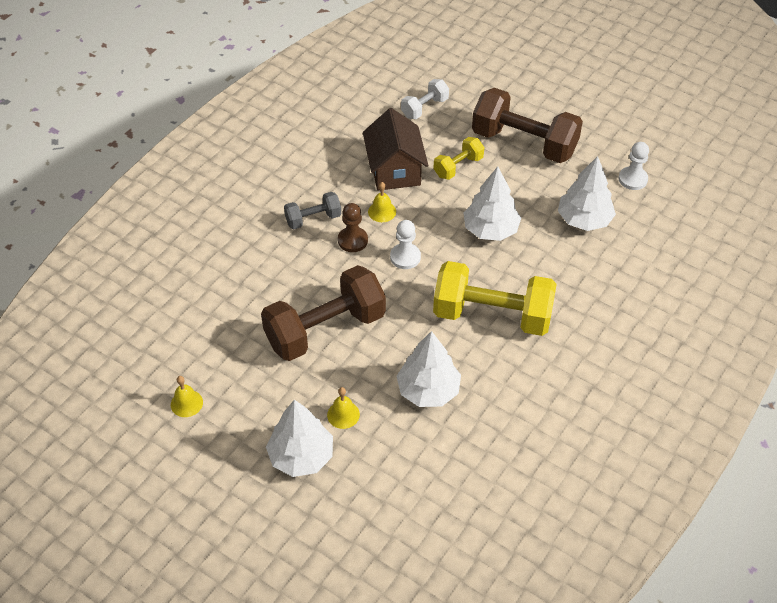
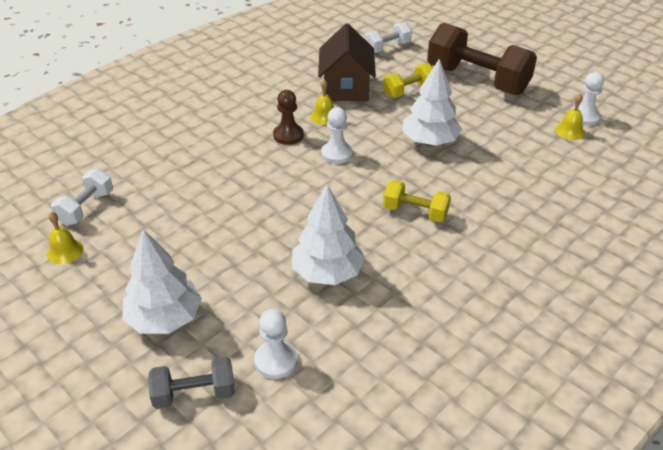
camera: 10 degrees right, 10 degrees down
(186, 354) = (86, 208): none -> white dumbbell
(313, 219) = (255, 115): grey dumbbell -> grey dumbbell (194, 394)
(325, 329) = (235, 204): brown dumbbell -> none
(343, 414) = (226, 283): yellow bell -> yellow bell (570, 131)
(406, 480) = (276, 361): none -> white pawn
(492, 315) = (415, 212): yellow dumbbell -> yellow dumbbell, size x0.50
(584, 220) = (529, 143): white tree -> none

